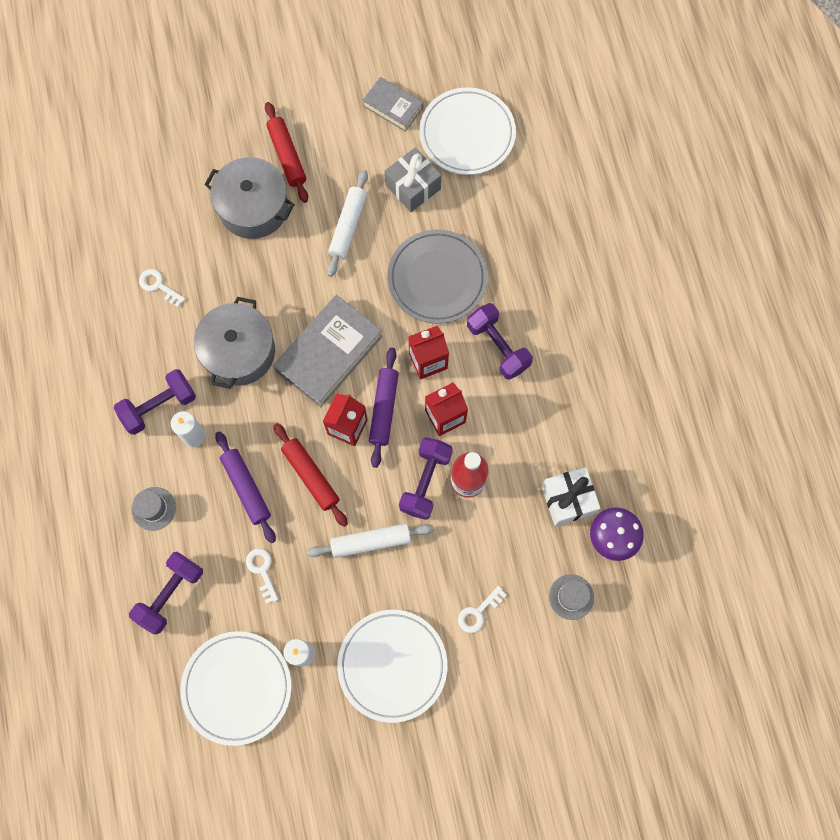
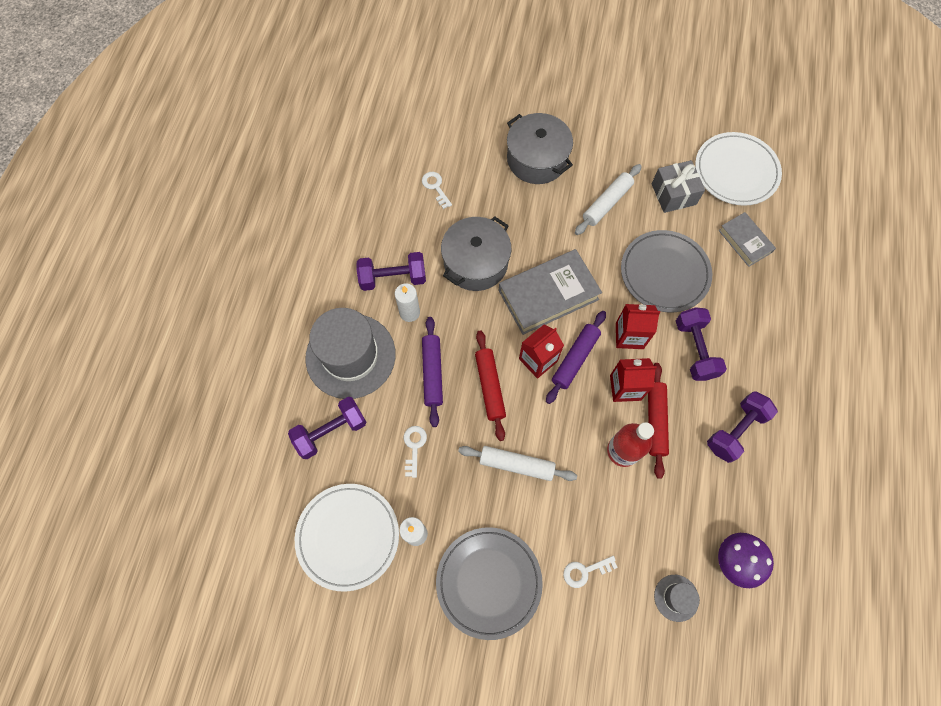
camera: 25 degrees right, 5 degrees down
(153, 508) = (350, 356): grey hat -> grey hat, size x2.28
(287, 156) = (580, 132): red rolling pin -> red rolling pin (655, 421)
(392, 107) = (682, 128): grey book -> grey book (744, 241)
(392, 665) = (489, 582): white plate -> grey plate
(425, 482) = (585, 435): purple dumbbell -> purple dumbbell (735, 430)
(568, 499) = (707, 508): white gift -> none

